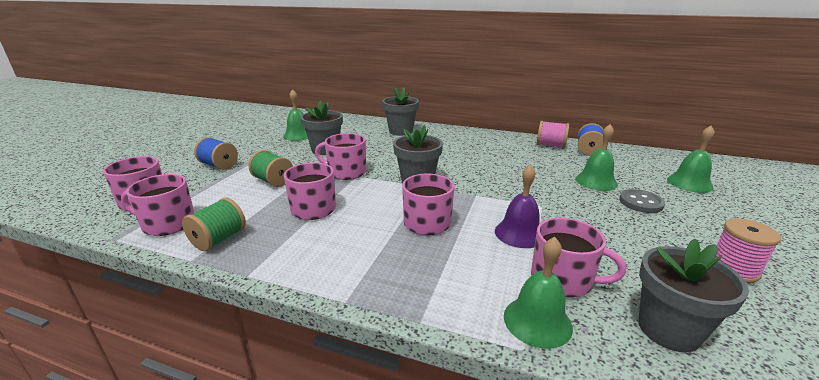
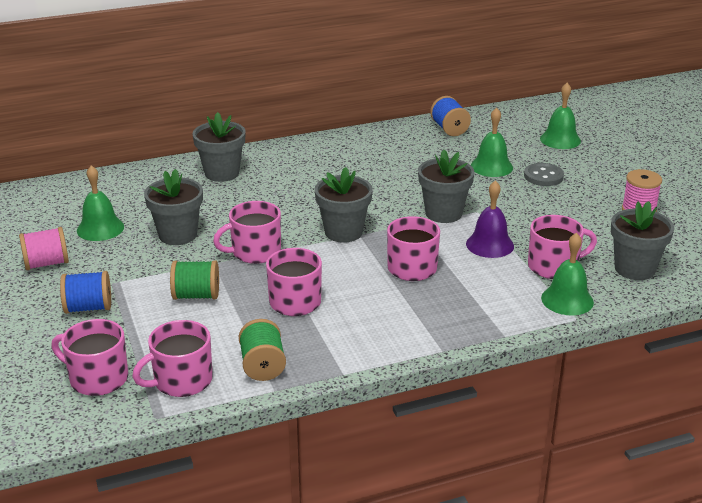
camera: 40 degrees left, 5 degrees up
(510, 197) = (443, 213): none -> grey flower pot
(550, 145) = (407, 134): pink spool -> pink spool (46, 263)

